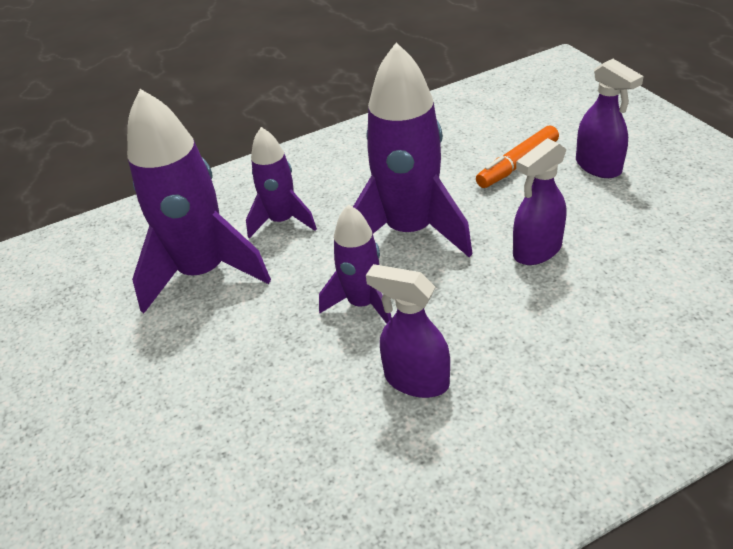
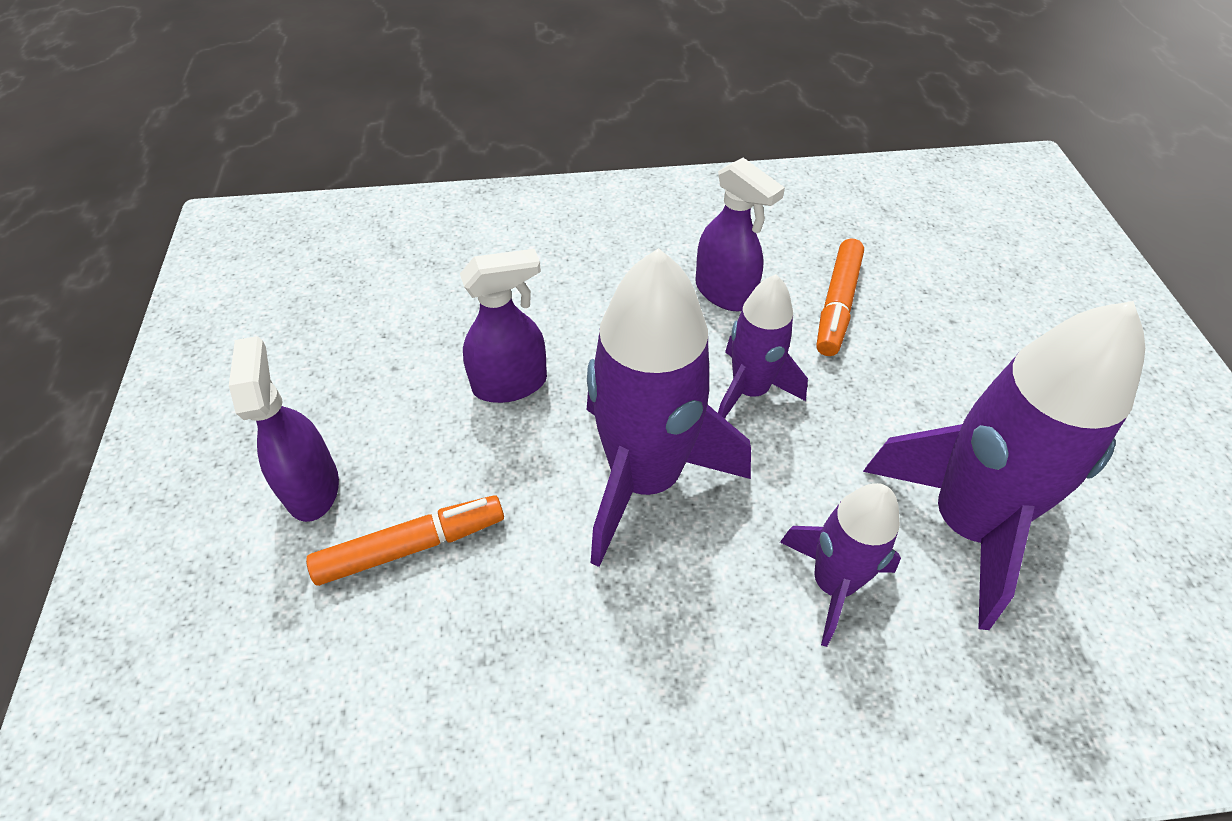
camera: 165 degrees left, 10 degrees up
(308, 405) = (837, 305): none -> orange marker

